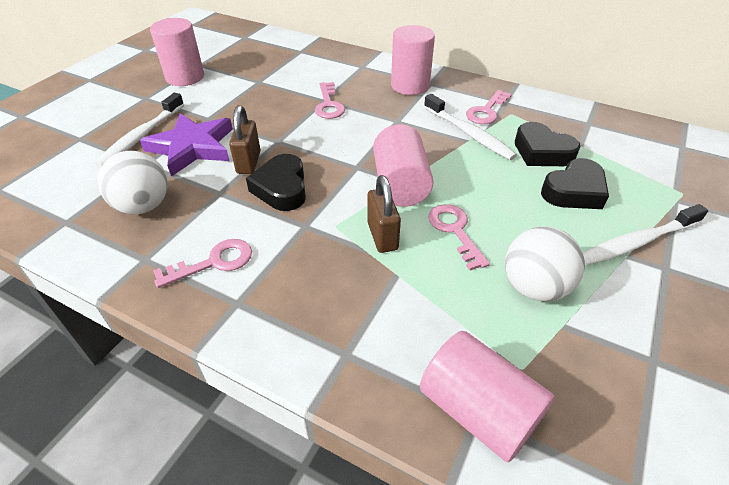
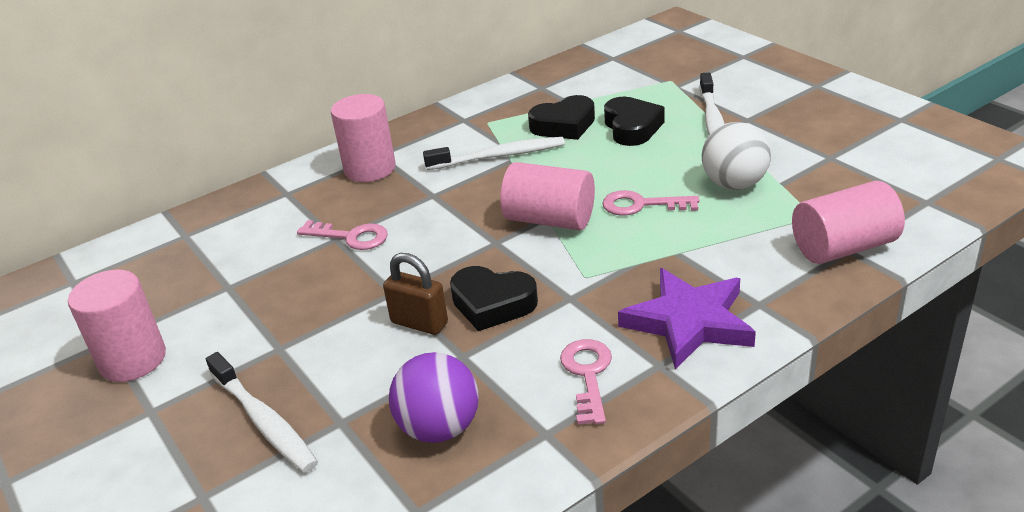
camera: 60 degrees left, 10 degrees down
(143, 206) = (439, 428): white ball -> purple ball
(192, 147) = (340, 370): purple star -> purple star (688, 322)
(382, 236) = (620, 249): brown padlock -> none
(486, 111) = (469, 135): pink key -> none

